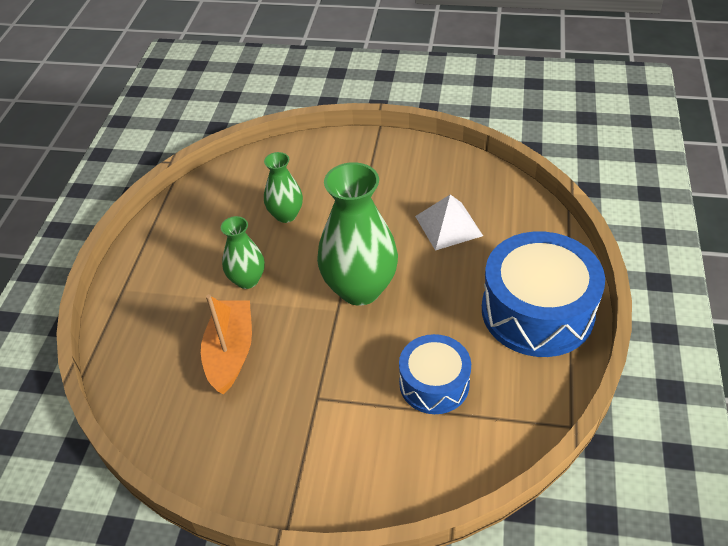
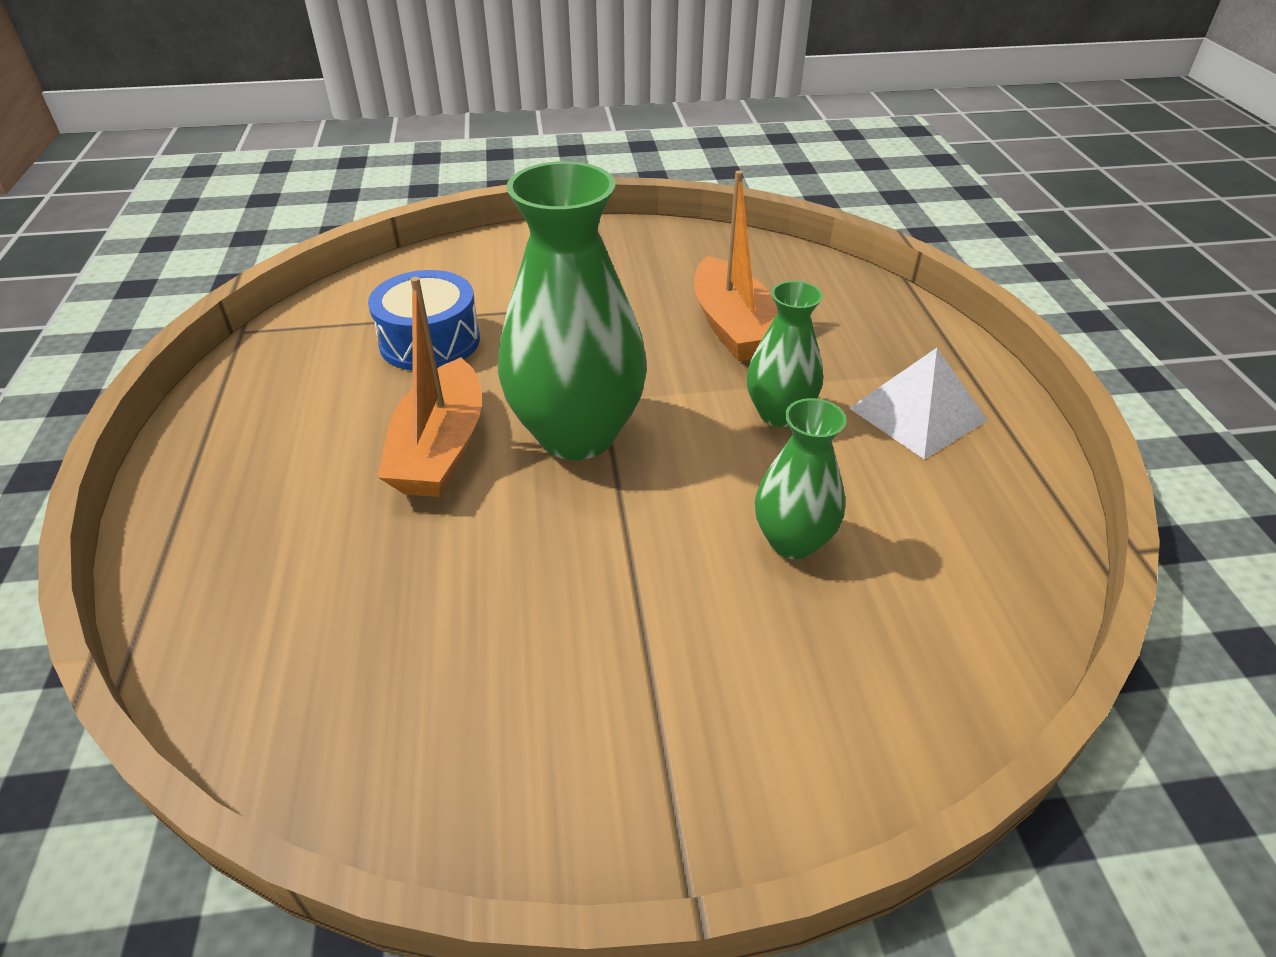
camera: 160 degrees right, 5 degrees down
(435, 294) = (440, 449): none -> orange boat
(448, 226) = (424, 585): white pyramid -> white pyramid (917, 414)
(537, 311) = (255, 453): blue drum -> none

